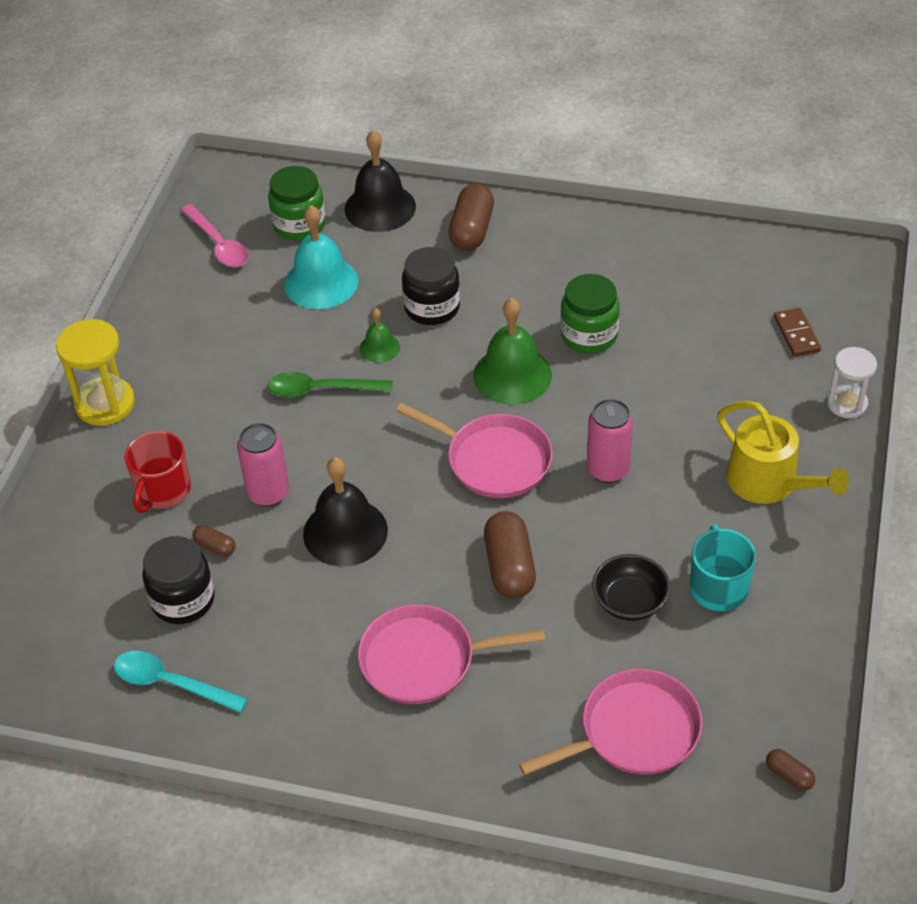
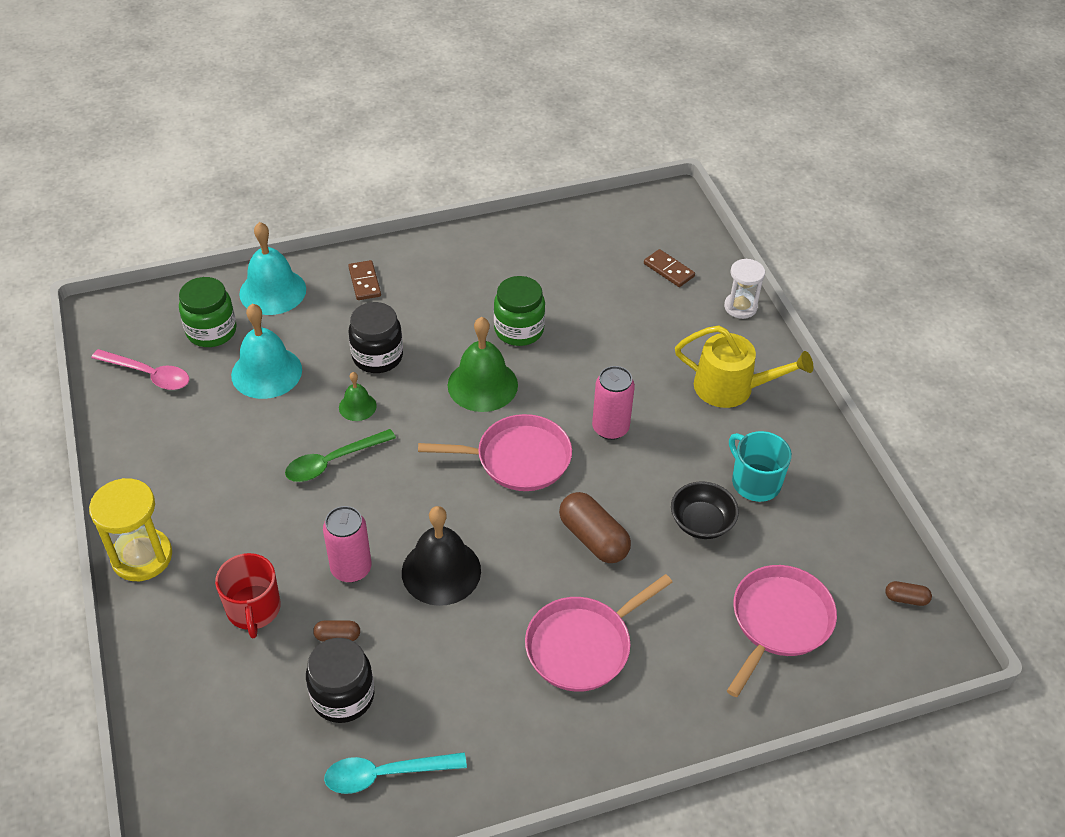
camera: 35 degrees left, 0 degrees up
(380, 207) = (272, 291): black bell -> turquoise bell
(472, 230) = (364, 282): brown capsule -> brown domino

